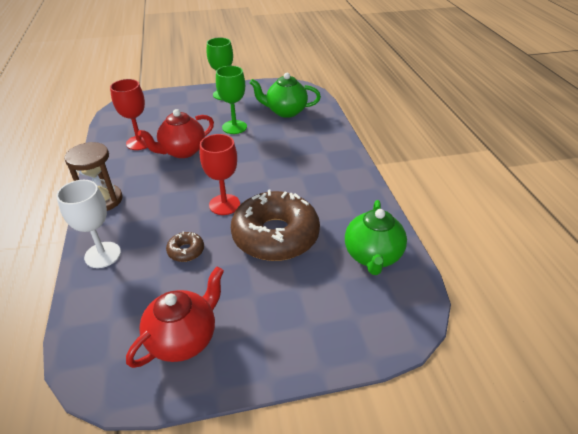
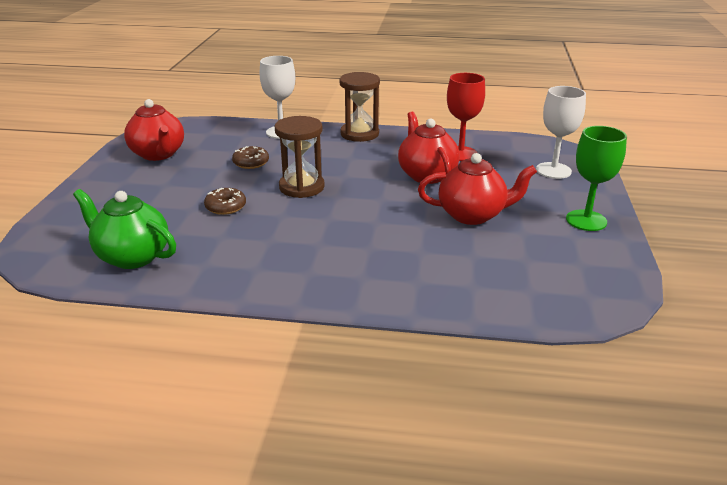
camera: 110 degrees right, 10 degrees down
(160, 107) = (553, 170): none -> white goblet
(224, 204) = (301, 187): red goblet -> brown hourglass
(234, 127) = (472, 215): green goblet -> red teapot
(275, 235) = (225, 207): brown donut -> brown donut, size x0.41
(285, 111) = (508, 267): green teapot -> none

